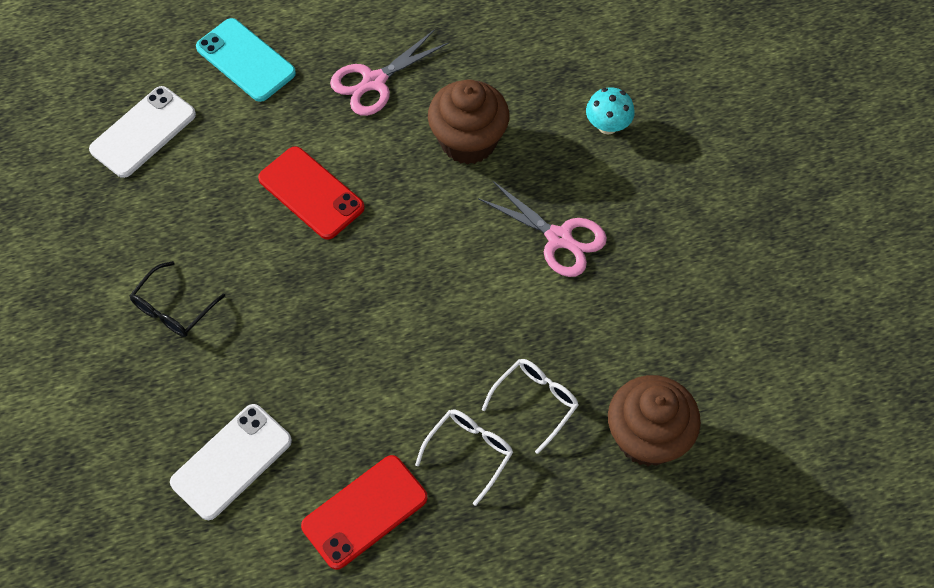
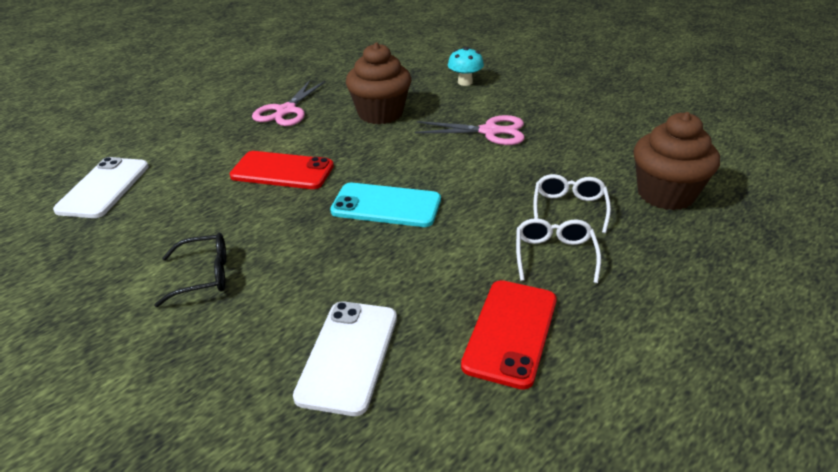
camera: 30 degrees left, 25 degrees down
(173, 309) = (204, 276): black glasses -> black glasses turned 105 degrees counterclockwise
(246, 60) = (174, 130): turquoise phone -> turquoise phone (386, 206)

